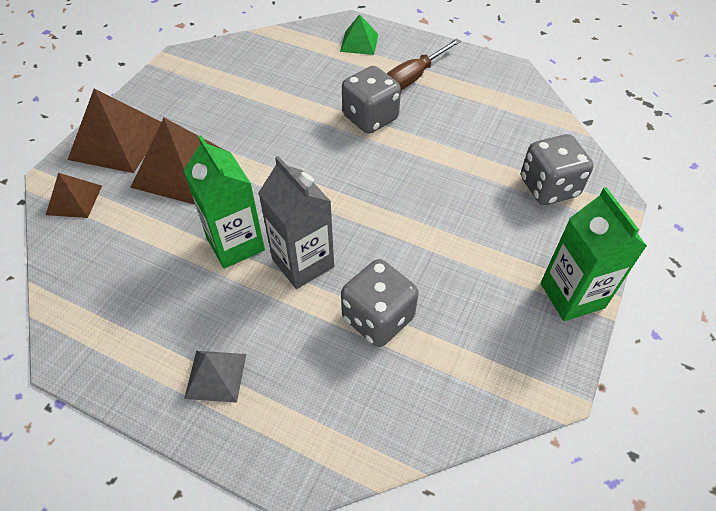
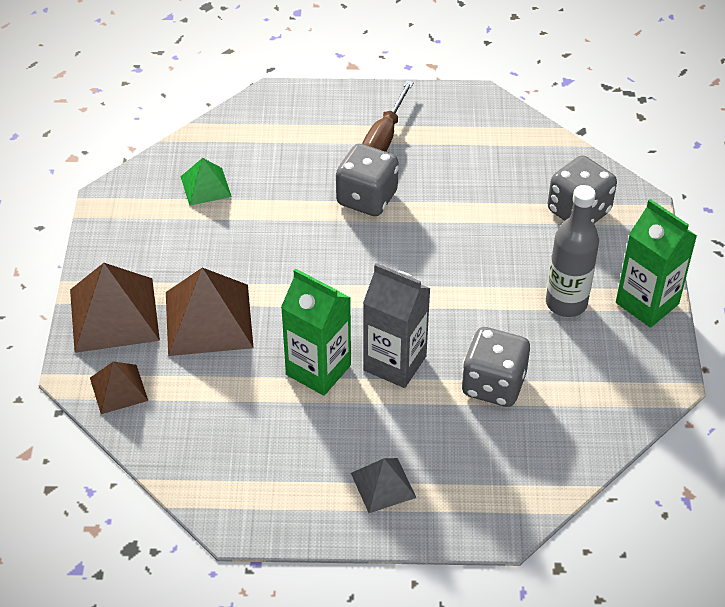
camera: 25 degrees left, 5 degrees down
(359, 43) = (300, 116): green pyramid -> green pyramid (206, 186)
(491, 266) = (566, 303): none -> grey bottle

